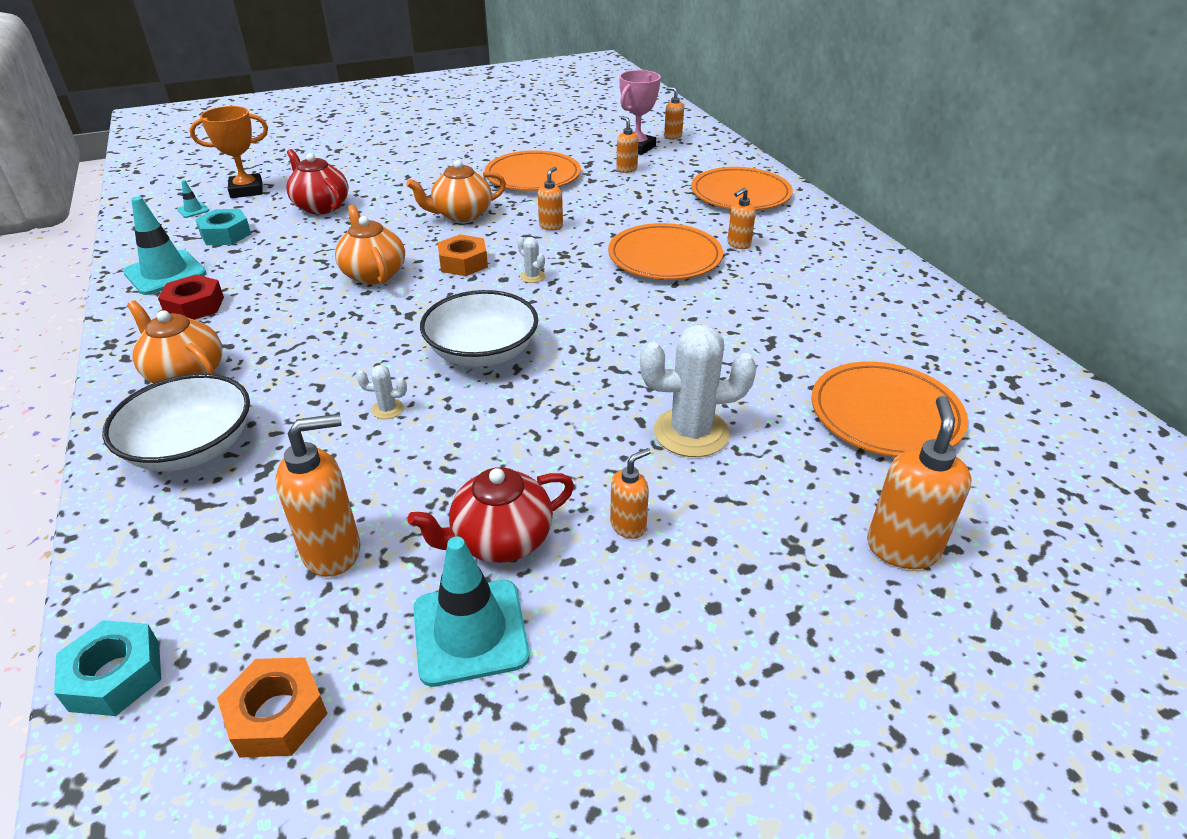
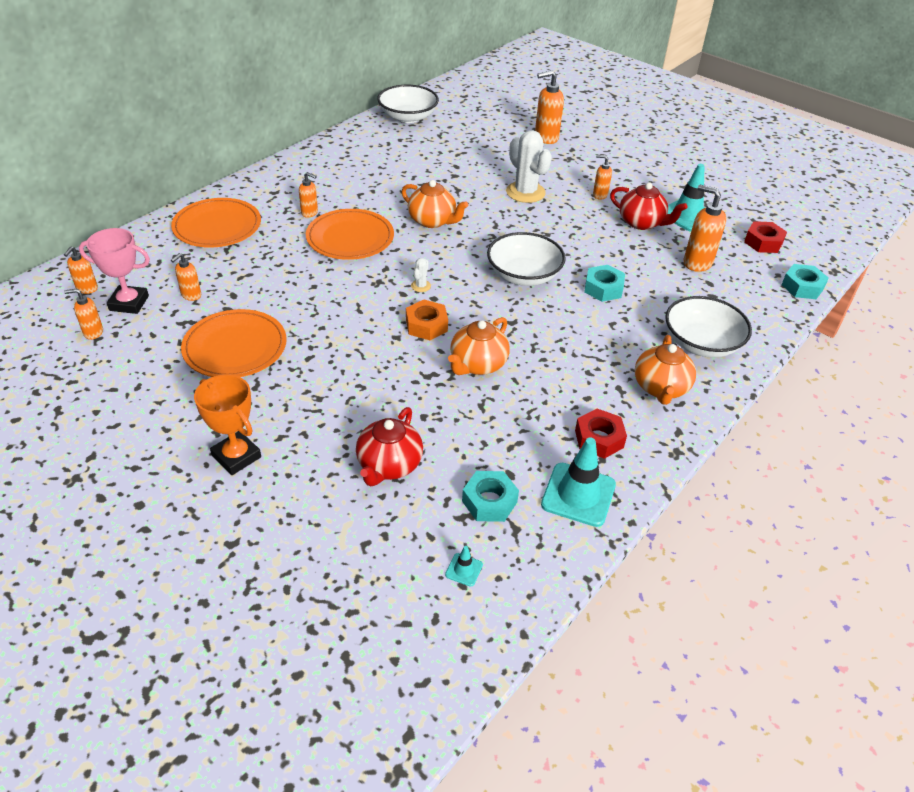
camera: 120 degrees left, 5 degrees up
(246, 190) = (391, 556): orange trophy -> orange trophy (236, 456)
(277, 715) = (763, 242): orange nut -> red nut
(387, 409) = (603, 288): white cactus -> turquoise nut
(461, 215) = (346, 360): orange teapot -> orange teapot (433, 221)
(551, 226) = (335, 303): orange soap dispenser -> orange soap dispenser (93, 332)
(885, 414) = (462, 147): orange plate -> none
(1025, 387) = (408, 117): none -> white bowl

